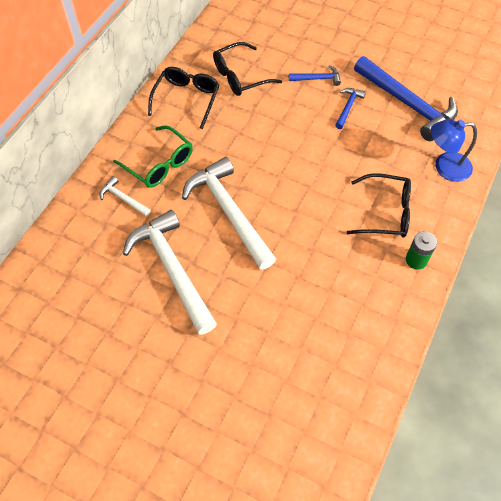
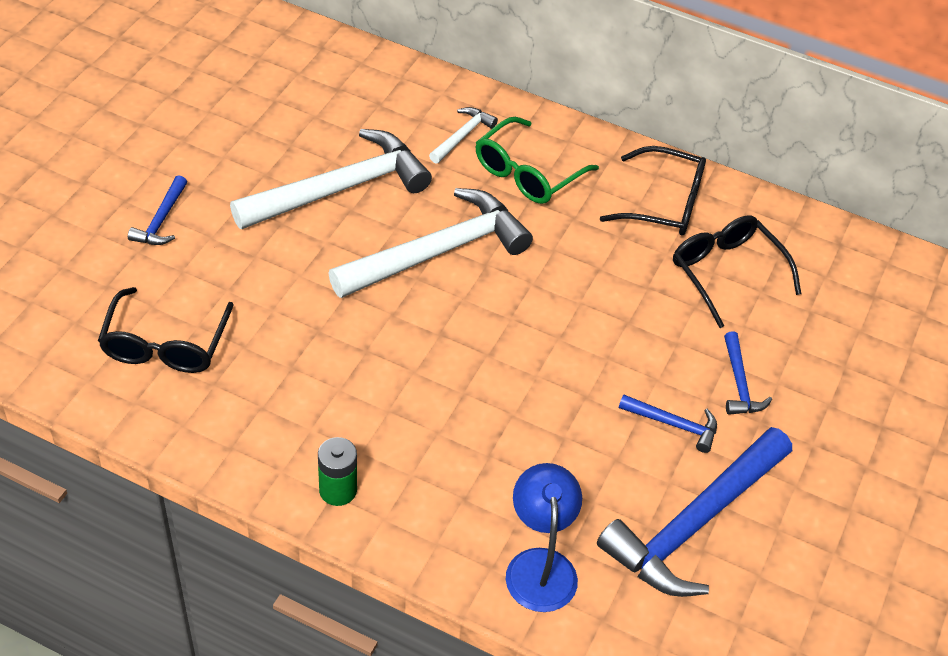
camera: 85 degrees right, 10 degrees down
(203, 384) = (161, 220): none -> blue hammer
(386, 212) = (435, 458): black glasses -> black glasses (165, 345)

